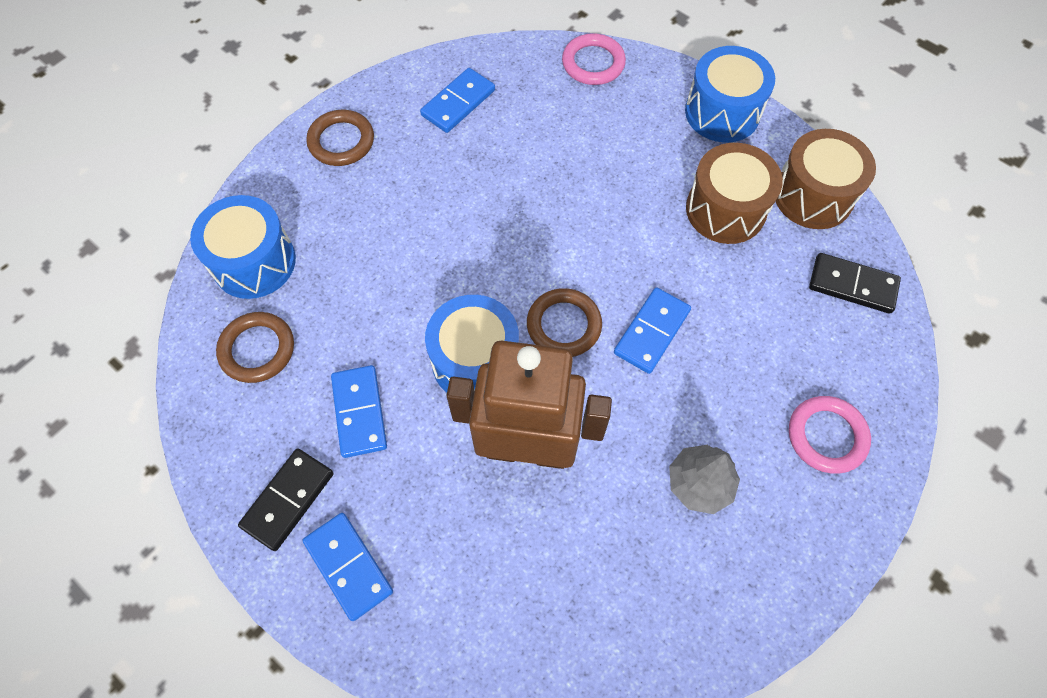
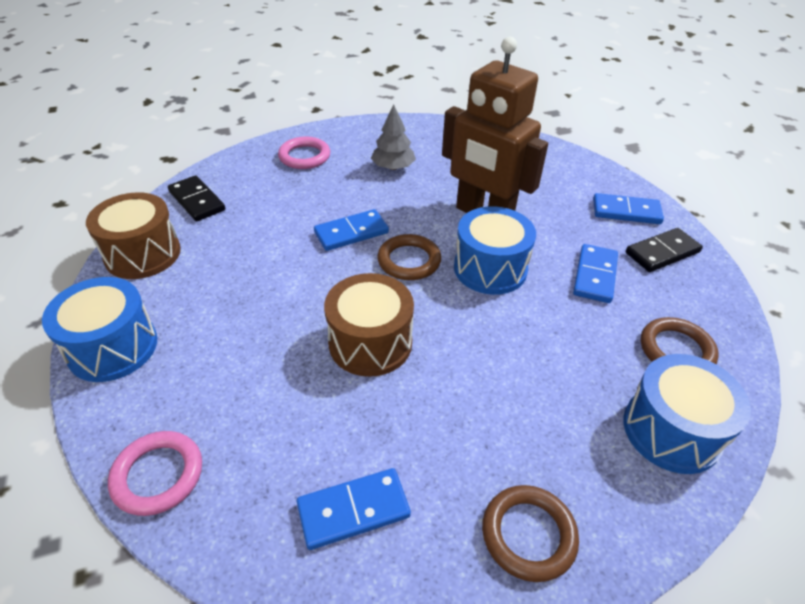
camera: 150 degrees left, 20 degrees down
(349, 566) = (626, 212): blue domino -> blue domino turned 75 degrees counterclockwise
(725, 209) = (214, 275): brown drum -> brown drum (370, 343)

